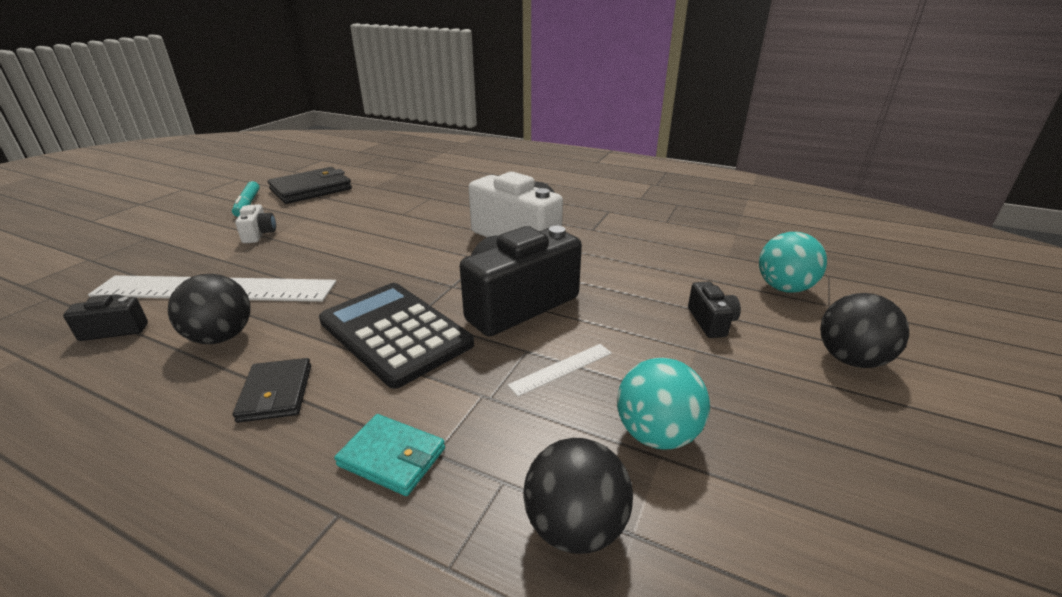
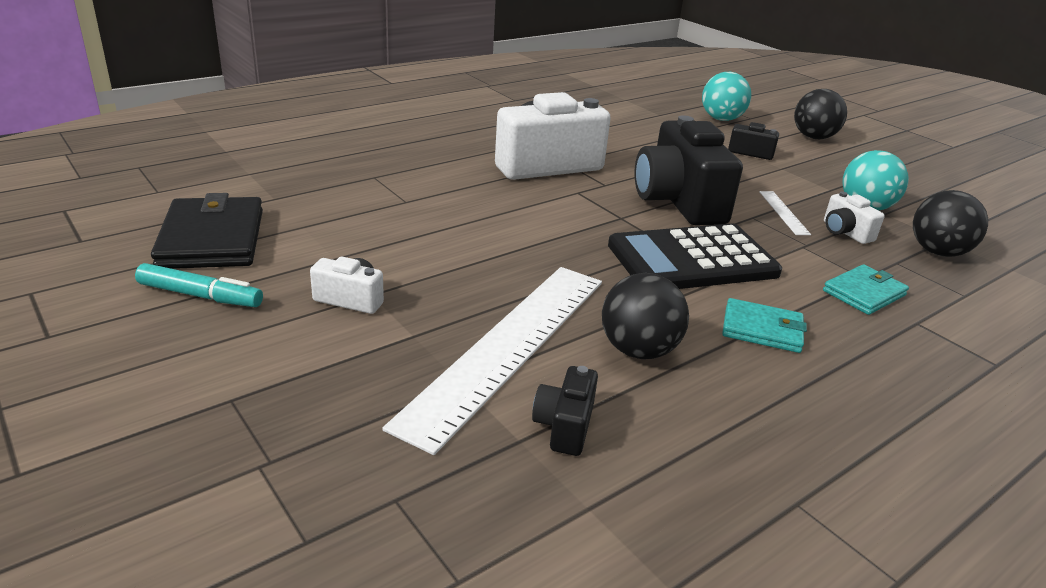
camera: 65 degrees left, 0 degrees up
(276, 393) = (762, 329): black wallet -> turquoise wallet
(553, 423) = (845, 232): none -> white camera

